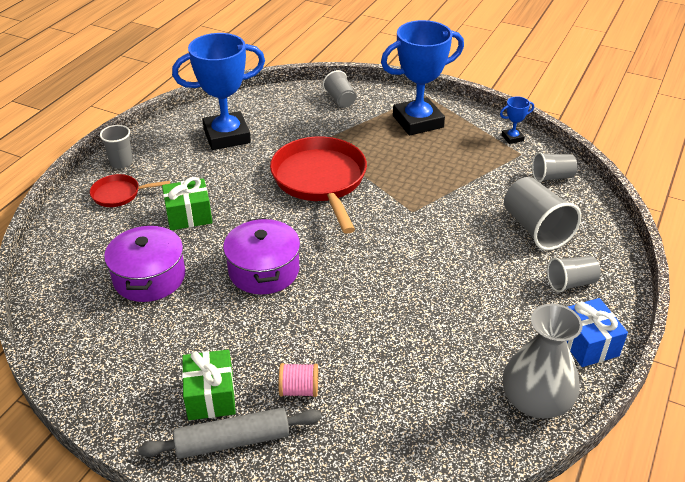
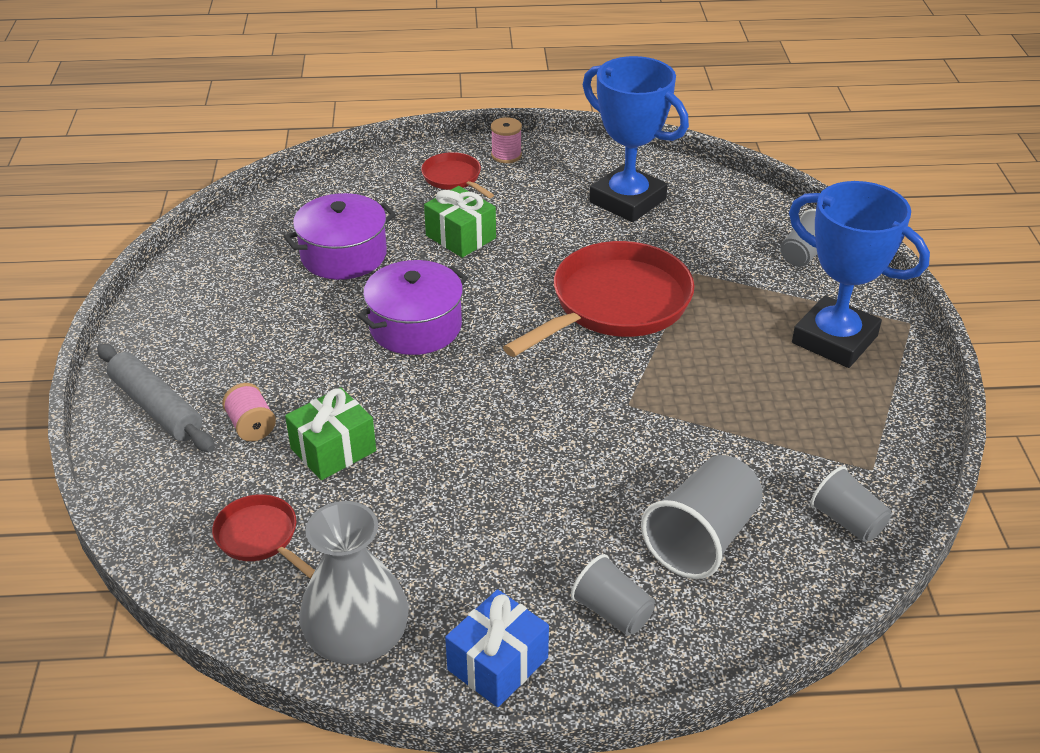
camera: 60 degrees right, 0 degrees up
(121, 162) = (506, 155): grey cup -> pink spool
(210, 396) = (206, 368): green gift -> green gift (333, 450)
(417, 421) = (260, 537): none -> red pan
(512, 138) = (902, 447): blue trophy -> none

